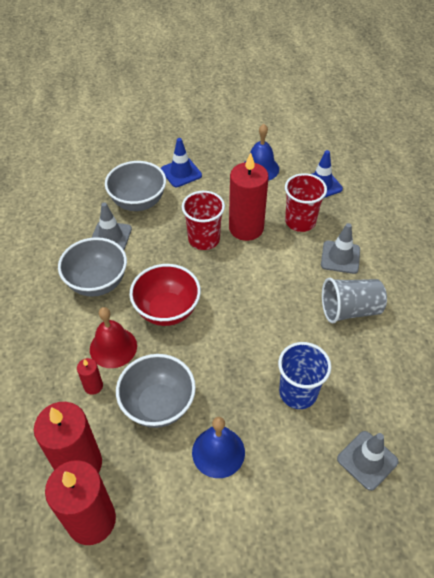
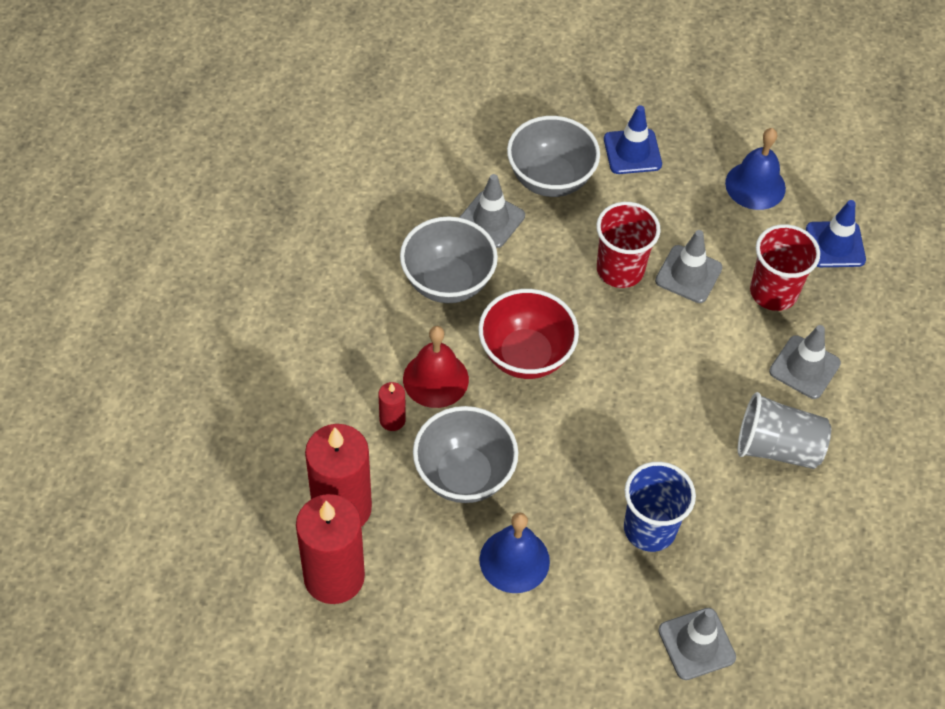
camera: 20 degrees right, 5 degrees up
(246, 228) = (688, 274): red candle -> grey traffic cone

